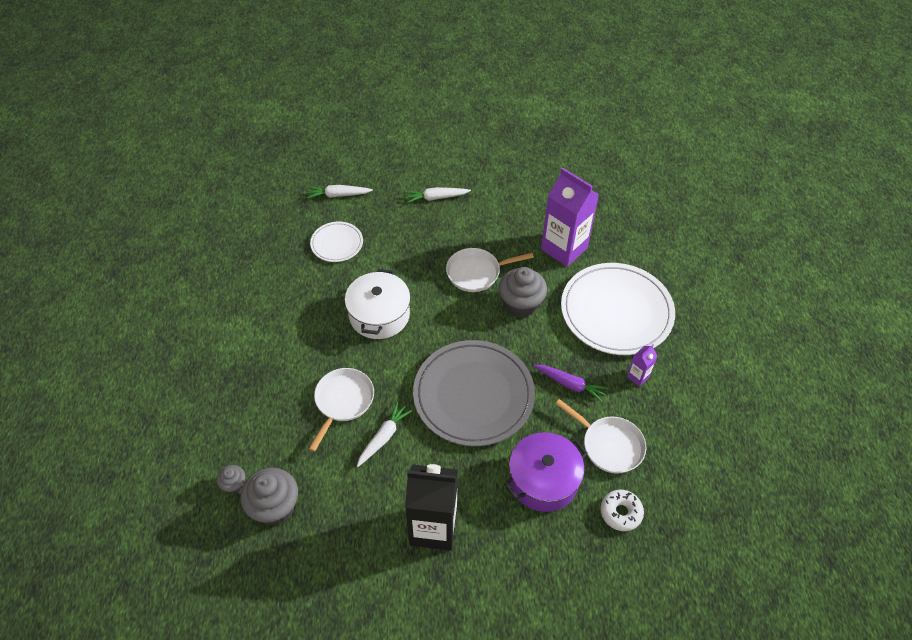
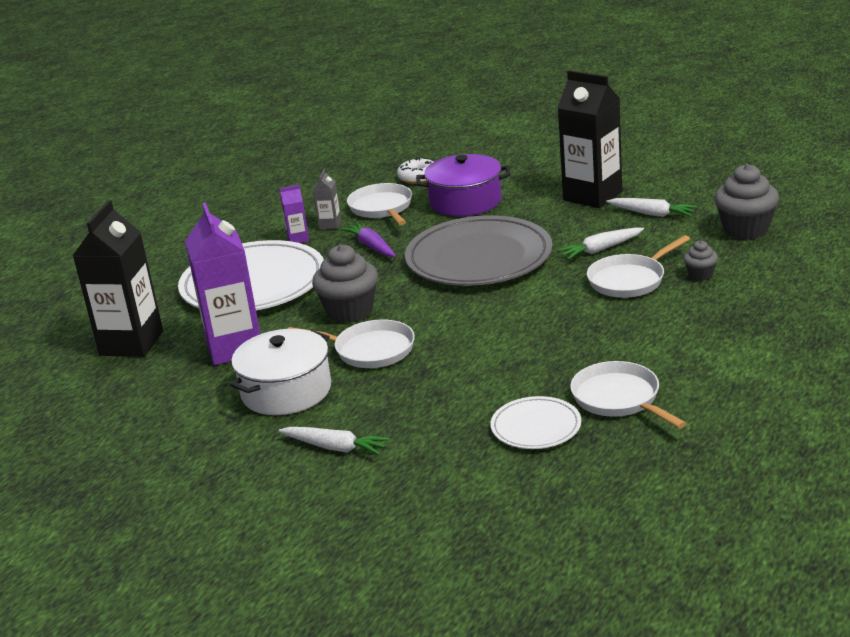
camera: 145 degrees left, 25 degrees down
(234, 485) = (786, 249): grey cupcake -> grey cupcake (700, 275)
(299, 279) = (619, 399): none -> white pan
(338, 195) = (487, 494): white carrot -> white carrot (652, 214)
(379, 315) = (532, 339): white pot -> white pot (286, 391)
(631, 405) = (330, 225): none -> grey carton
(633, 232) = (131, 343): none -> black carton

